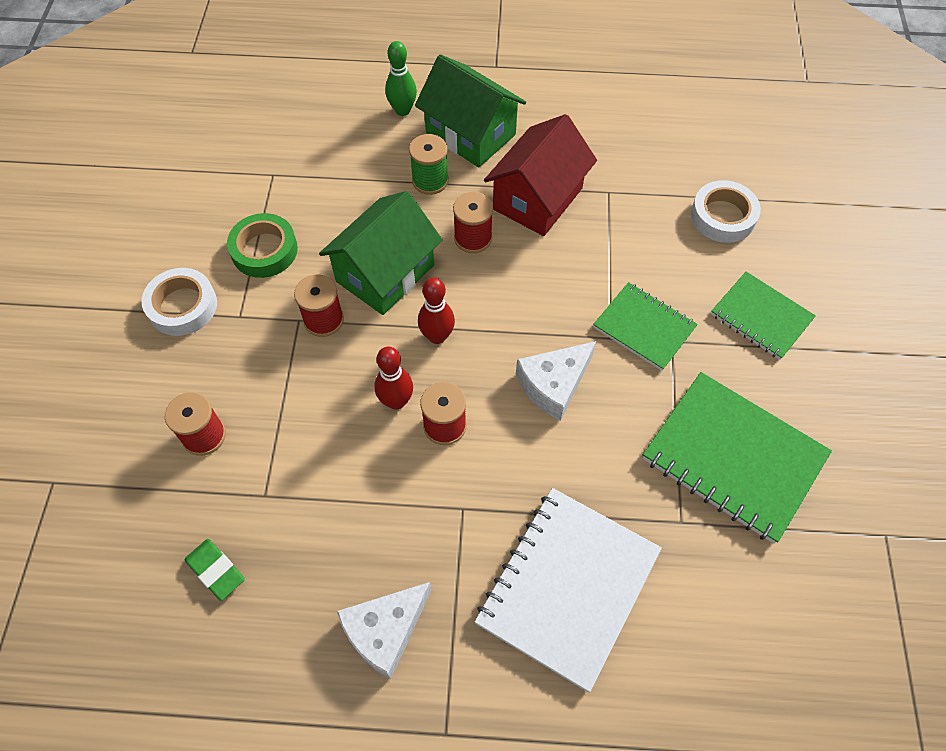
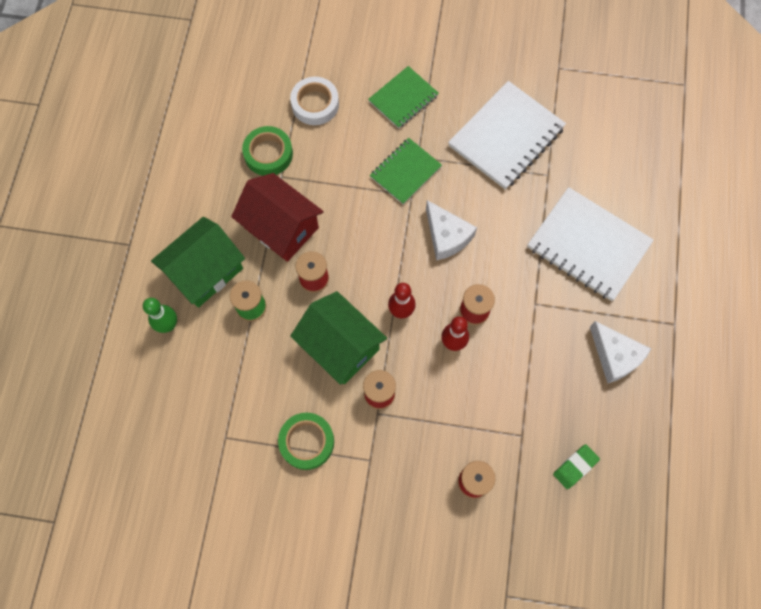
camera: 85 degrees left, 10 degrees up
(182, 306) = (356, 507): white tape -> none
(637, 176) = (268, 154): none -> green tape
(733, 458) = (506, 137): green notebook -> white notebook

